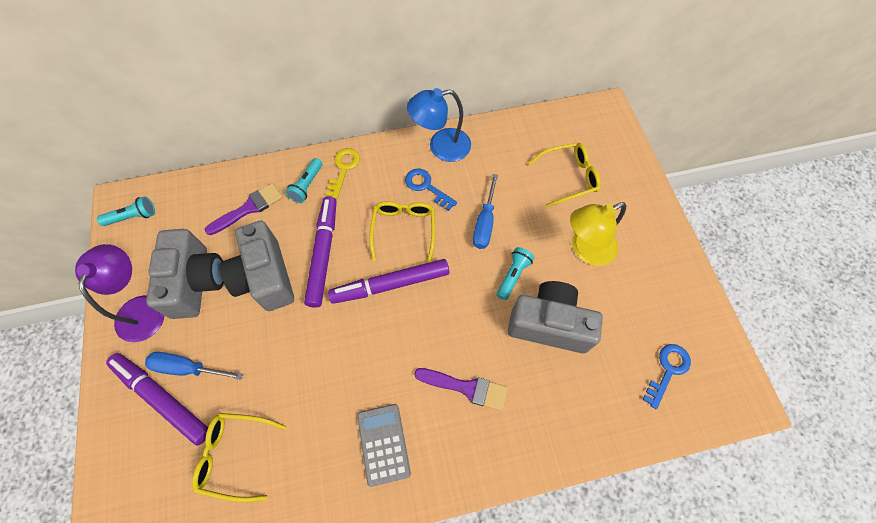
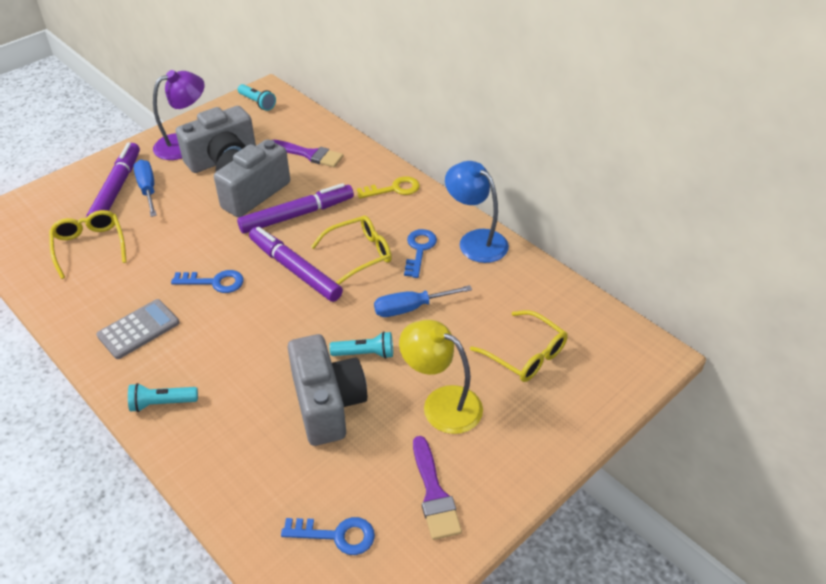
camera: 60 degrees right, 20 degrees down
(307, 185) = (358, 175): turquoise flashlight -> turquoise flashlight (162, 403)
(364, 355) = (214, 282): none -> blue key
(466, 388) = (221, 365): purple brush -> purple brush (434, 493)

